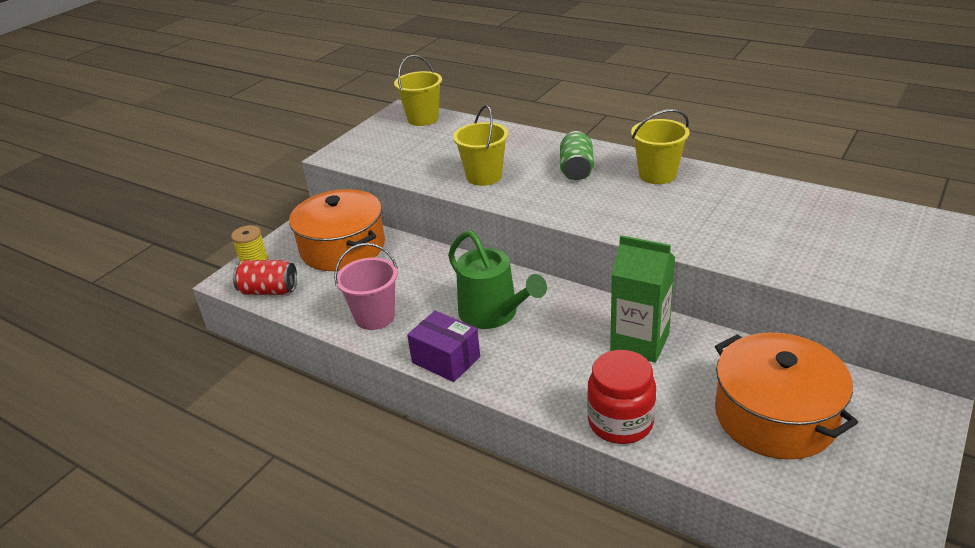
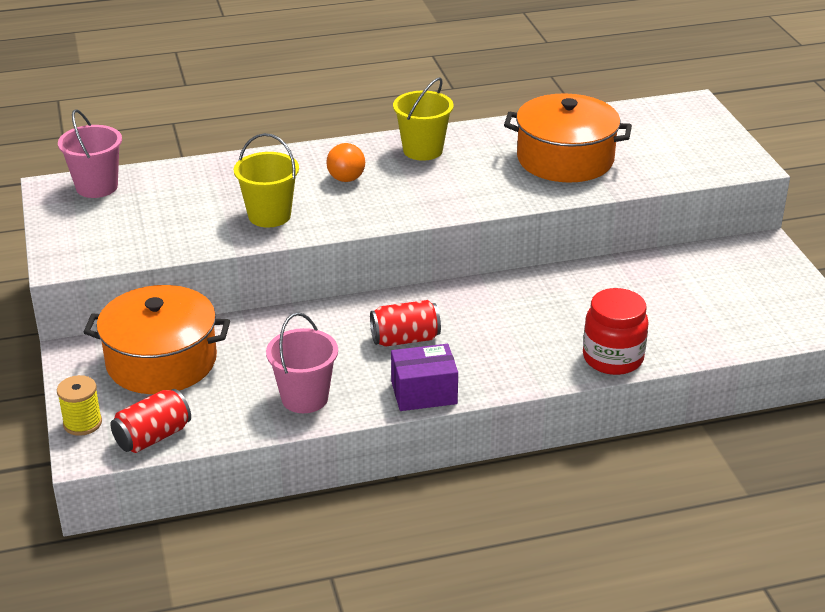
camera: 50 degrees left, 0 degrees up
(423, 119) = (97, 187): yellow bucket -> pink bucket
(493, 313) = (405, 339): green watering can -> red can
(576, 169) = (346, 174): green can -> orange light bulb
(640, 342) = (547, 299): green carton -> none
(775, 416) = (695, 298): orange pot -> orange pot (565, 159)

